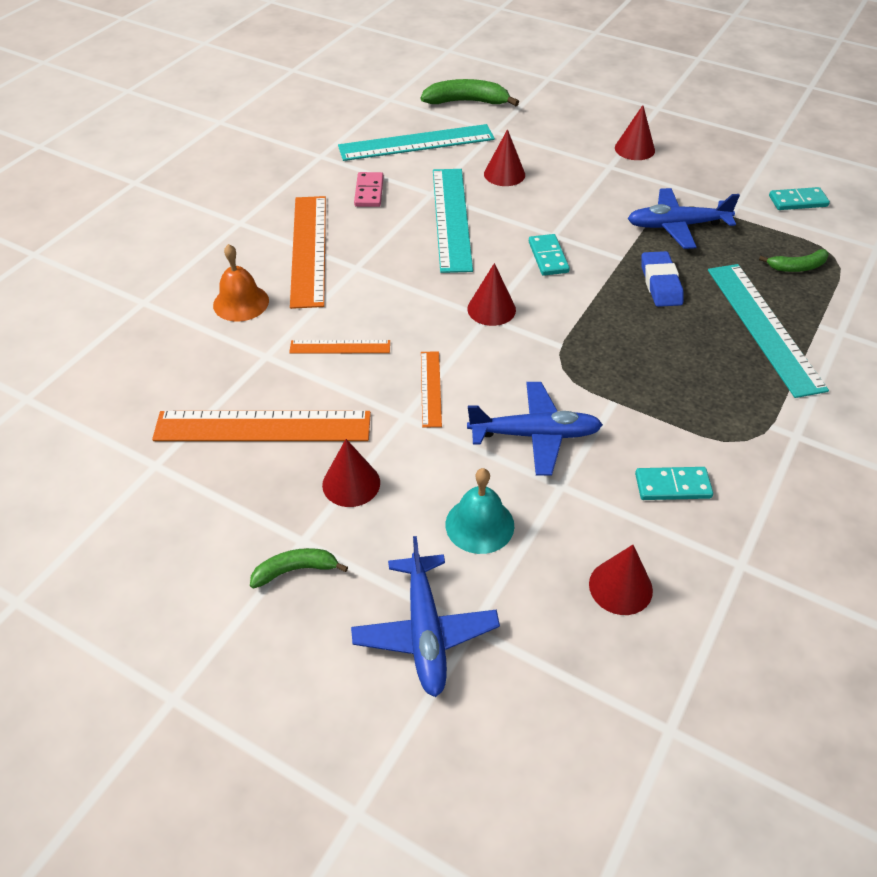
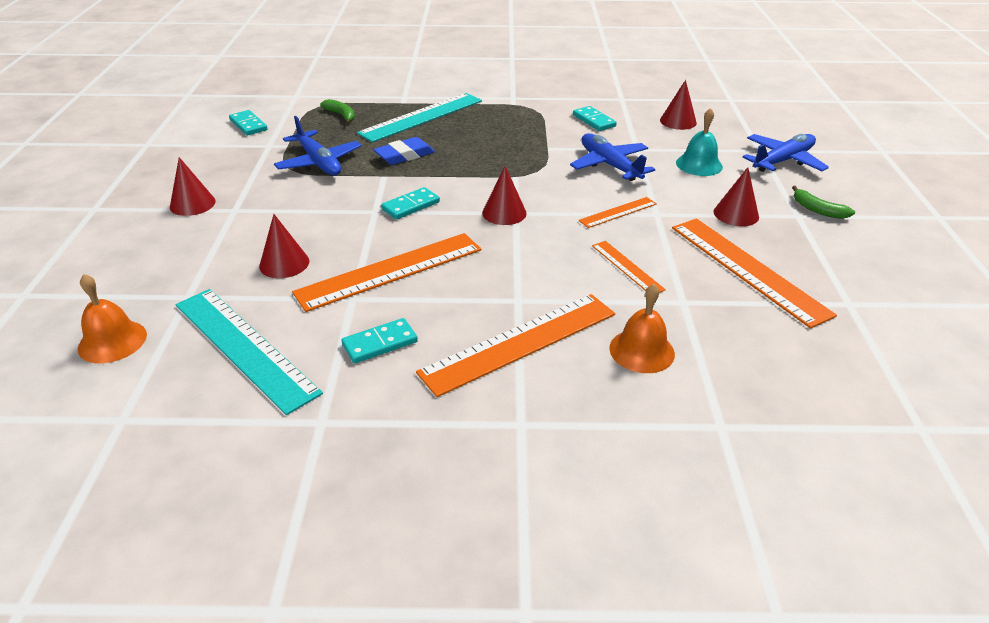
camera: 120 degrees left, 10 degrees down
(369, 192) = (380, 343): pink domino -> turquoise domino
(452, 218) = (390, 270): turquoise ruler -> orange ruler
(467, 102) = (112, 341): green banana -> orange bell

